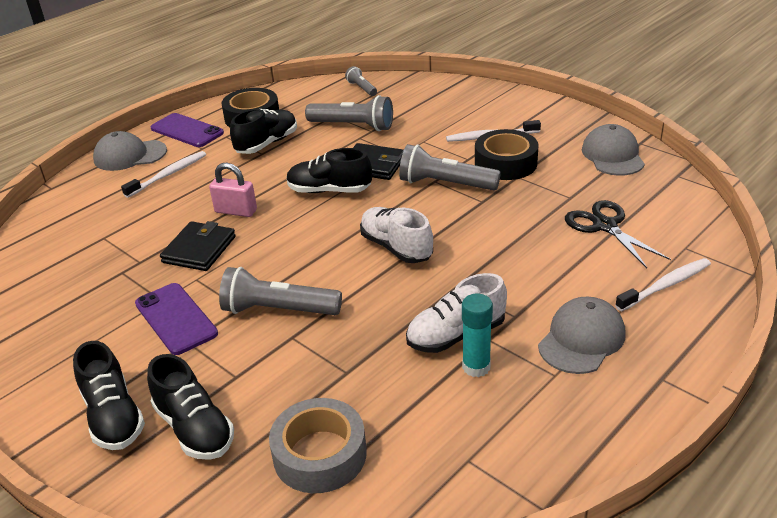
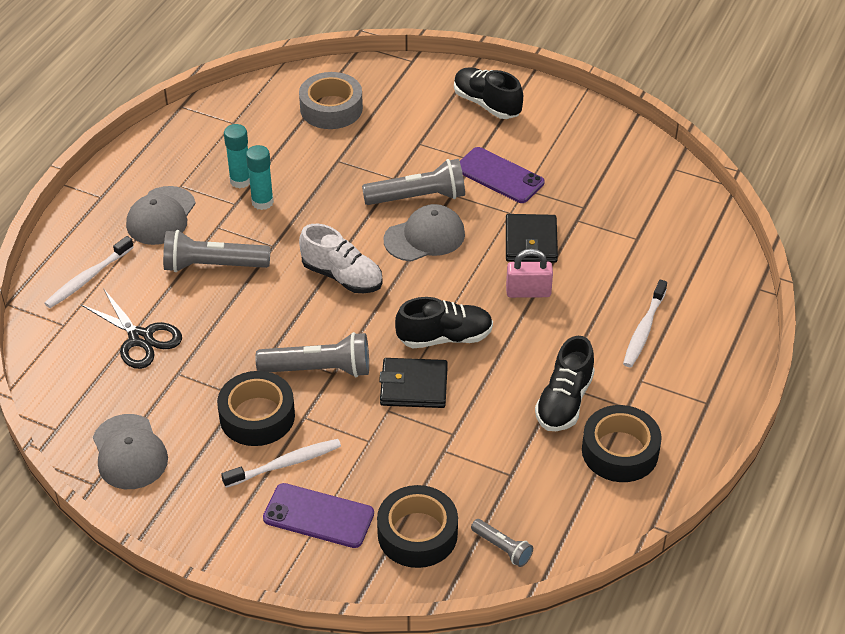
camera: 160 degrees right, 10 degrees up
(130, 155) = (718, 352): grey cap -> grey cap (424, 237)
(187, 131) = (686, 408): purple phone -> purple phone (318, 516)
(194, 428) = (424, 107): black shoe -> none
(353, 126) = (472, 456): grey flashlight -> grey flashlight (213, 265)
(411, 98) = (417, 534): none -> black tape
(456, 335) = (262, 202): white shoe -> turquoise glue stick

